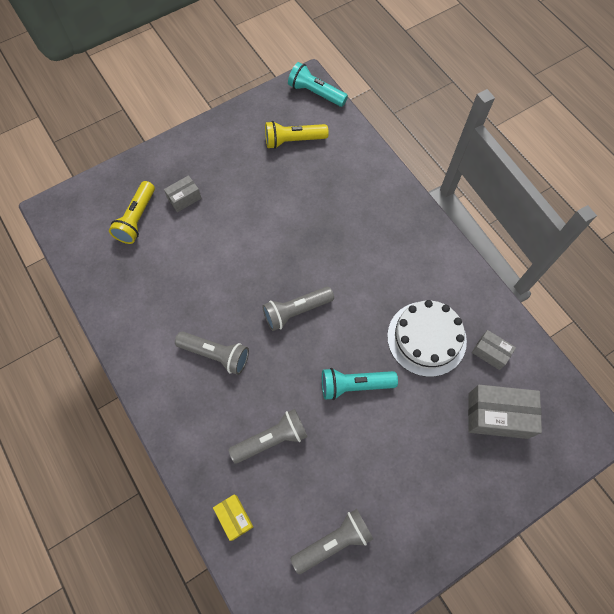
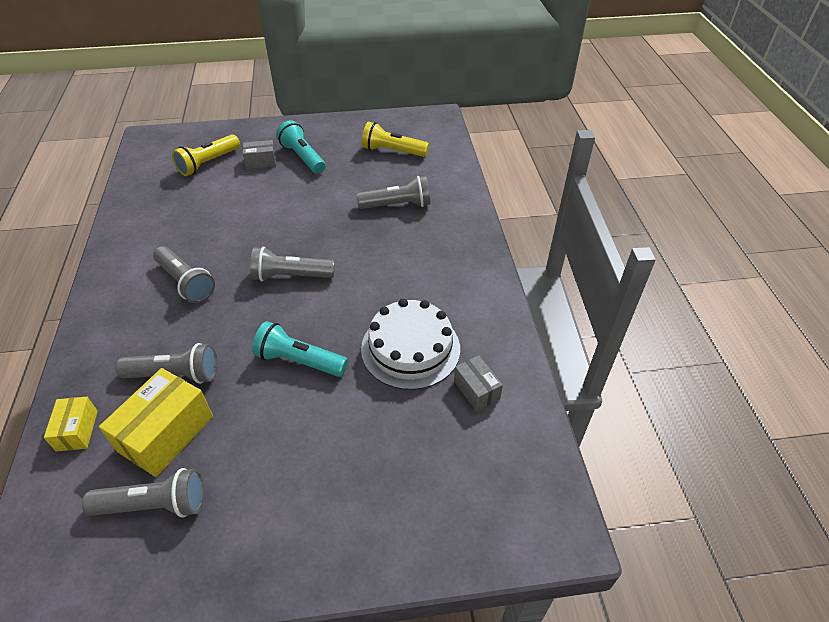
camera: 25 degrees right, 20 degrees down
(301, 488) = (166, 433): none -> yellow box
(315, 93) = (439, 125): turquoise flashlight -> turquoise flashlight (302, 157)
(334, 202) = (397, 205): none -> grey flashlight
(497, 415) = (443, 458): grey box -> none

